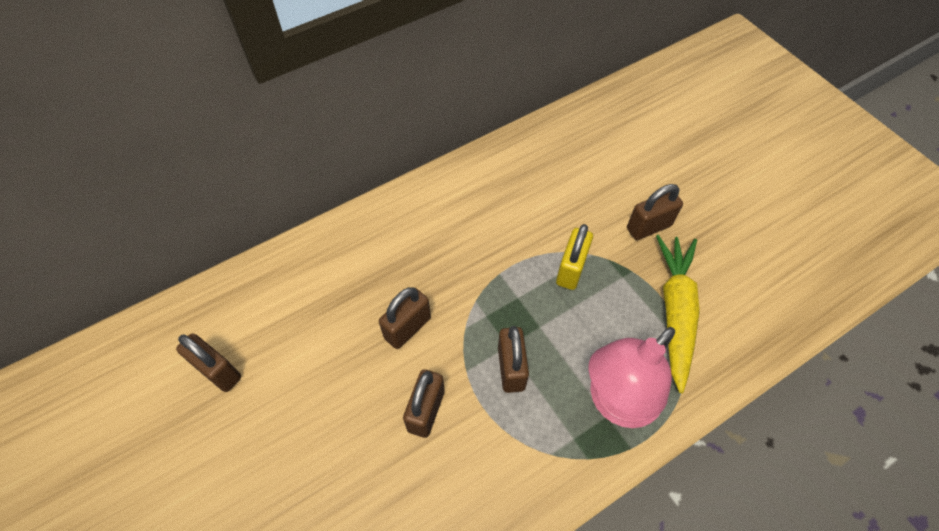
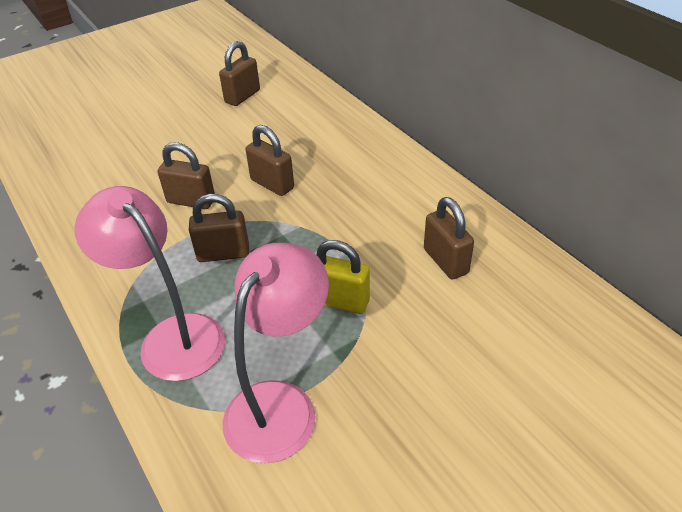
camera: 90 degrees right, 15 degrees down
(648, 227) = (413, 385): brown padlock -> brown padlock (445, 261)
(675, 312) = (280, 404): yellow carrot -> pink lamp

